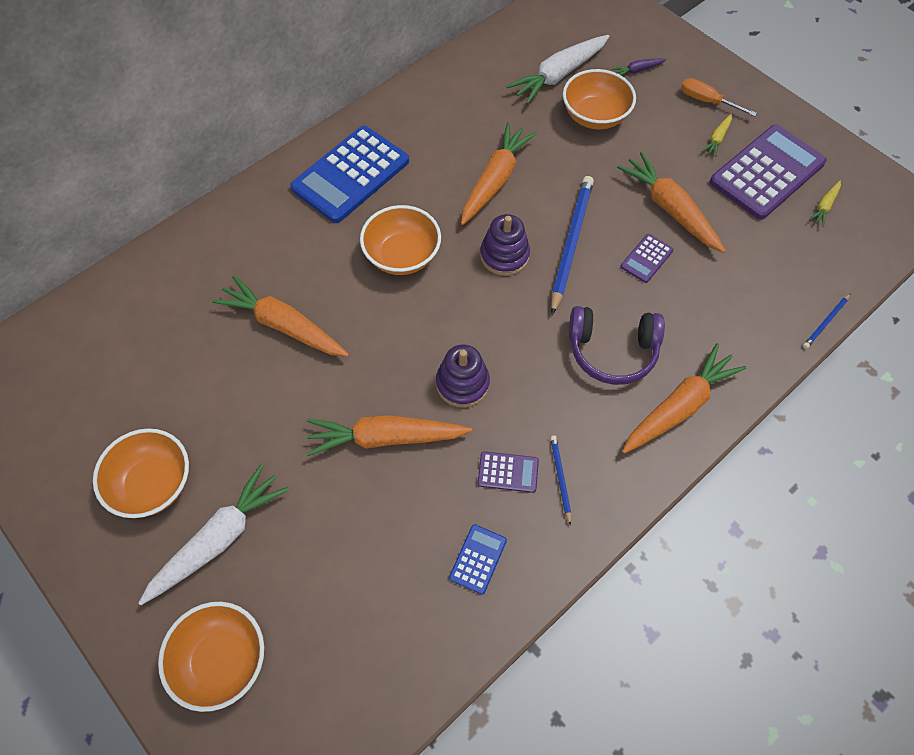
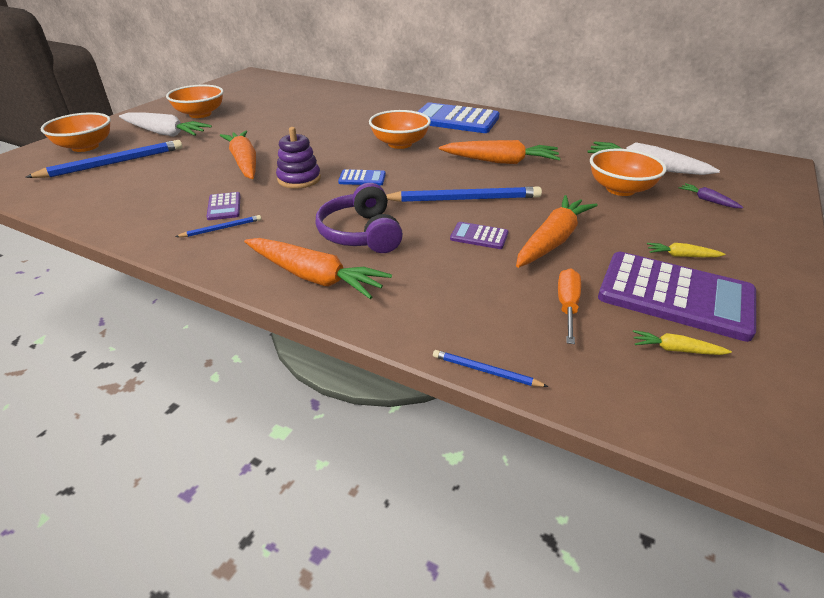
camera: 70 degrees right, 25 degrees down
(283, 325) = (320, 123): orange carrot -> none
(312, 611) = (113, 163): none -> blue pencil
(478, 559) = (147, 207): blue calculator -> blue calculator (362, 178)
(504, 256) = (428, 176): purple stacking toy -> none
(706, 101) = (726, 242): orange screwdriver -> orange screwdriver (567, 305)

